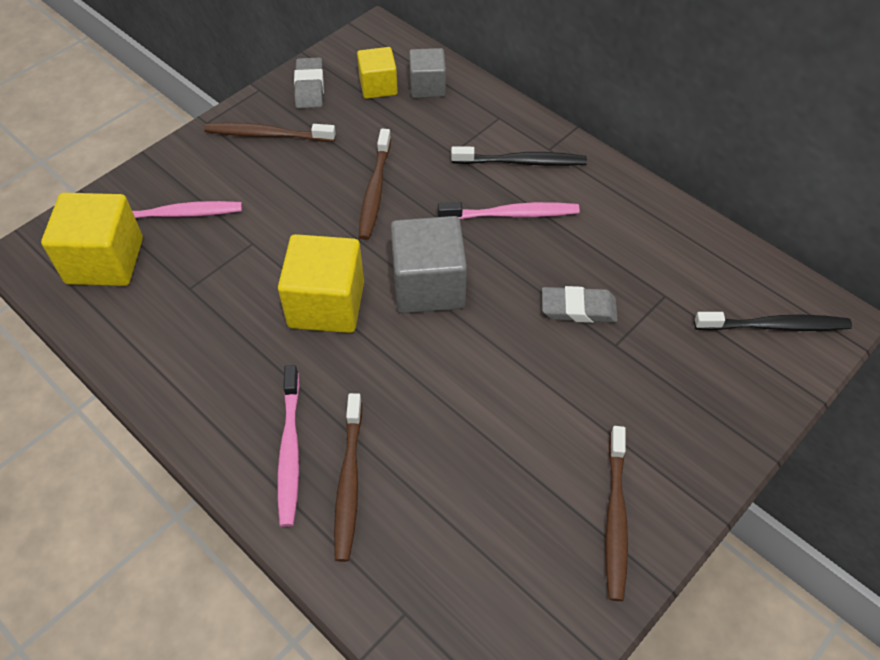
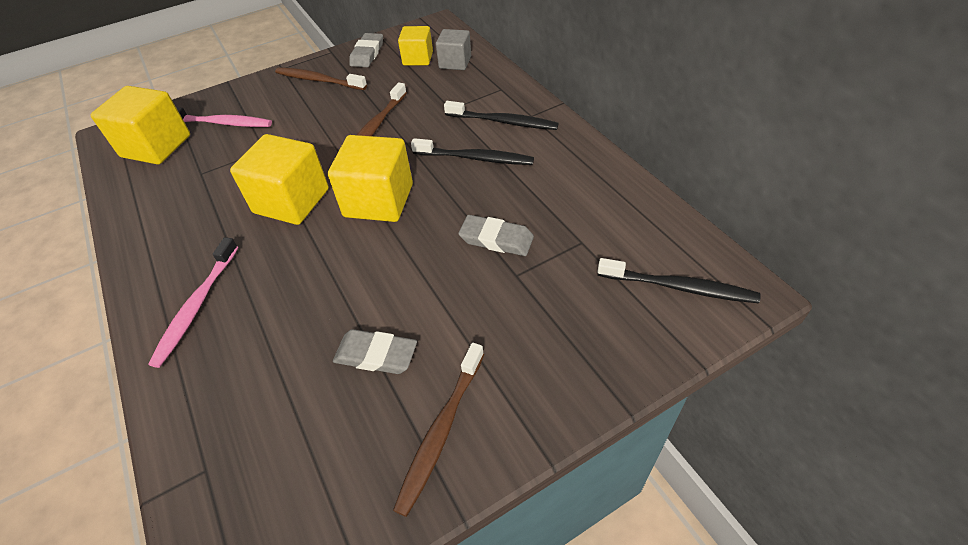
camera: 20 degrees right, 5 degrees down
(349, 482) = (226, 342): brown toothbrush -> none
(428, 286) = (378, 200): grey cube -> yellow cube
(512, 214) = (475, 158): pink toothbrush -> black toothbrush
(515, 459) = (376, 355): none -> grey eraser

